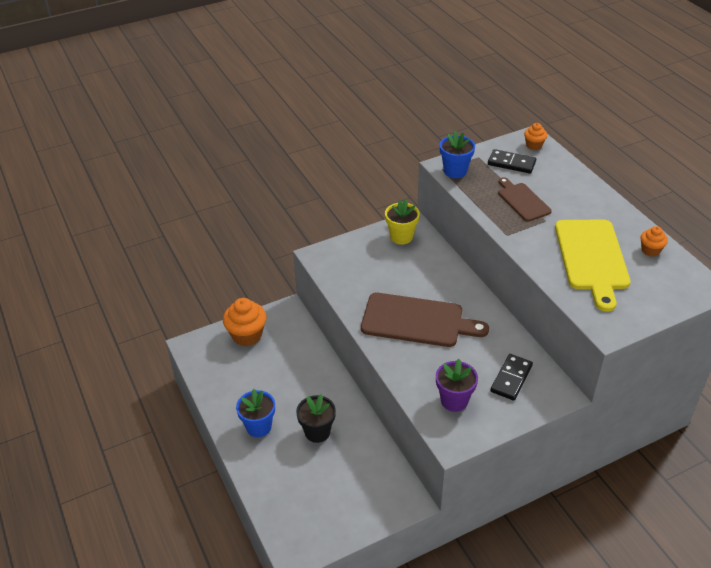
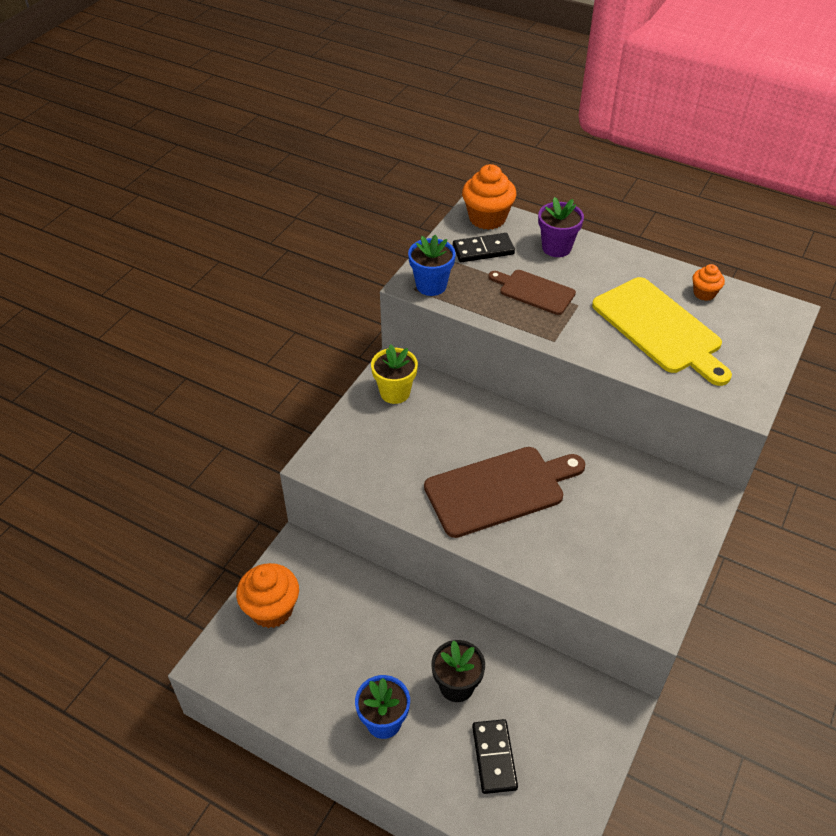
camera: 35 degrees left, 5 degrees up
(454, 400) = (618, 566): purple flower pot -> purple flower pot (556, 248)
(511, 378) = (650, 507): black domino -> black domino (494, 757)
(534, 145) = (487, 218): orange cupcake -> orange cupcake, size x1.84

